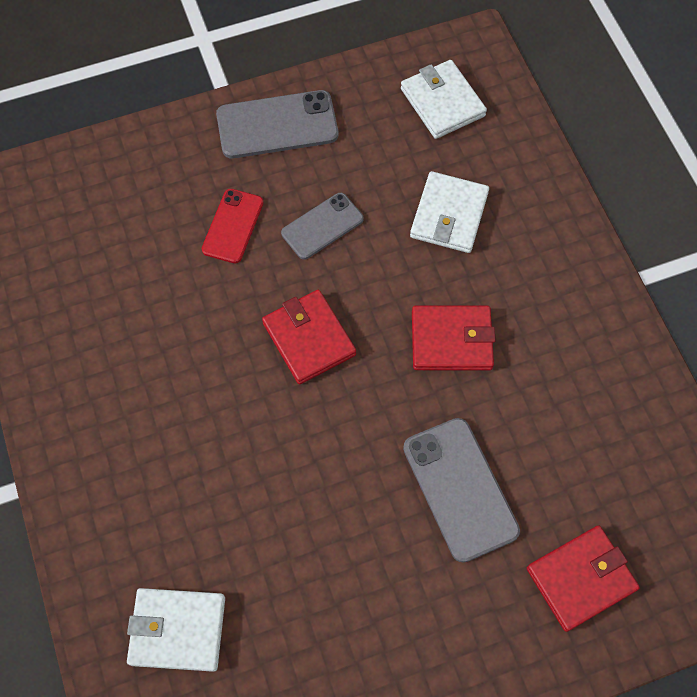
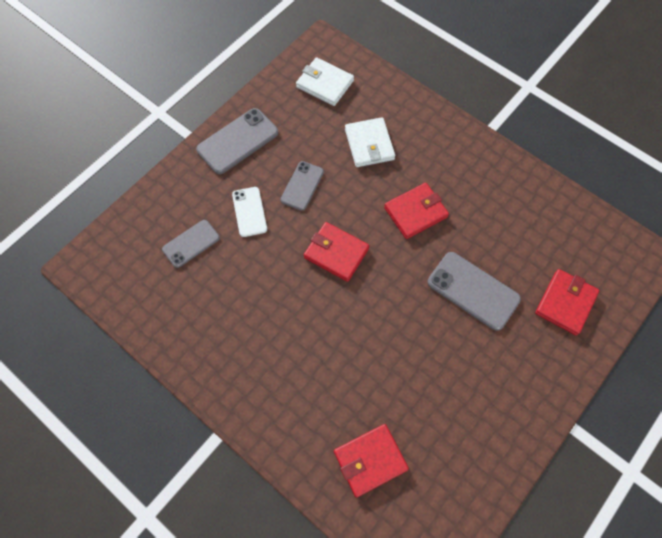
camera: 30 degrees left, 0 degrees up
(135, 230) = (191, 243): none -> grey phone
(177, 630) = (370, 460): white wallet -> red wallet
(233, 226) = (249, 212): red phone -> white phone

